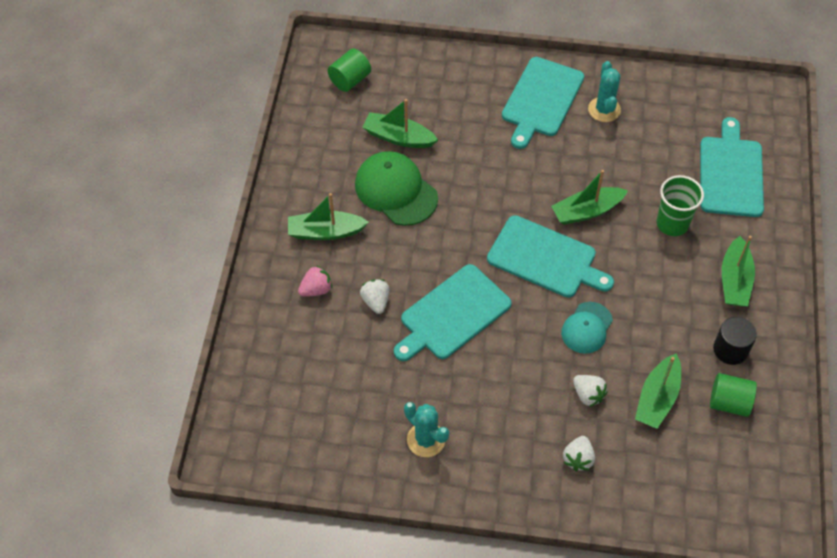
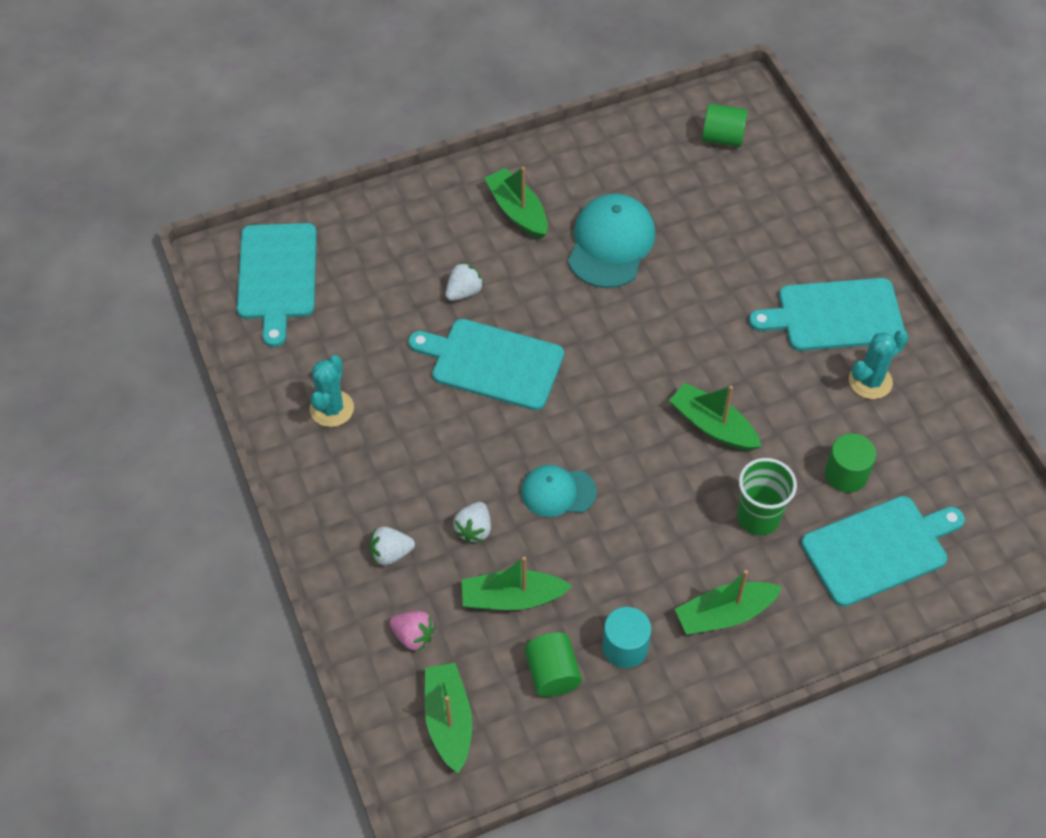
camera: 60 degrees right, 0 degrees up
(316, 289) = (444, 237): pink strawberry -> pink strawberry (413, 636)
(396, 191) = (611, 244): green cap -> turquoise cap
(398, 137) = (681, 213): green boat -> green boat (448, 720)
(545, 258) = (621, 414): turquoise cutting board -> turquoise cutting board (277, 276)
(666, 160) = (846, 474): none -> green cylinder
(730, 349) = (625, 647): black cylinder -> turquoise cylinder

